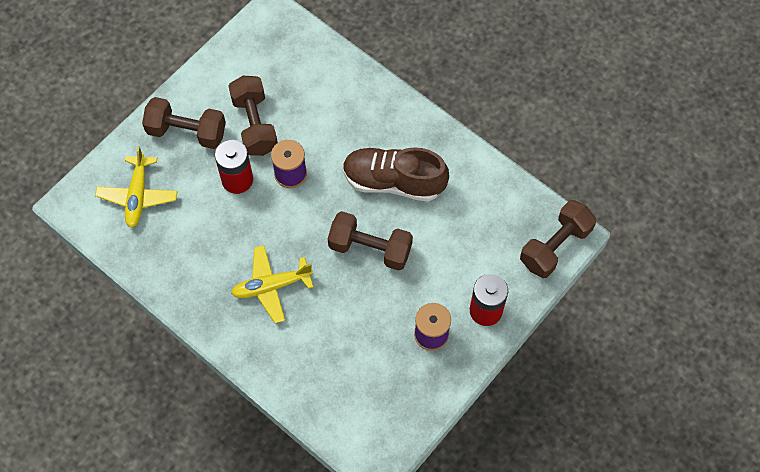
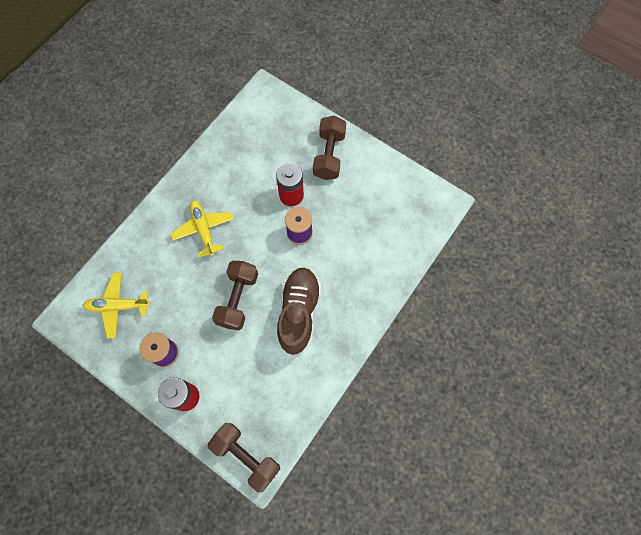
camera: 85 degrees right, 5 degrees up
(138, 195) = (273, 130): yellow plane -> yellow plane (118, 306)
(254, 124) = (340, 202): brown dumbbell -> none

